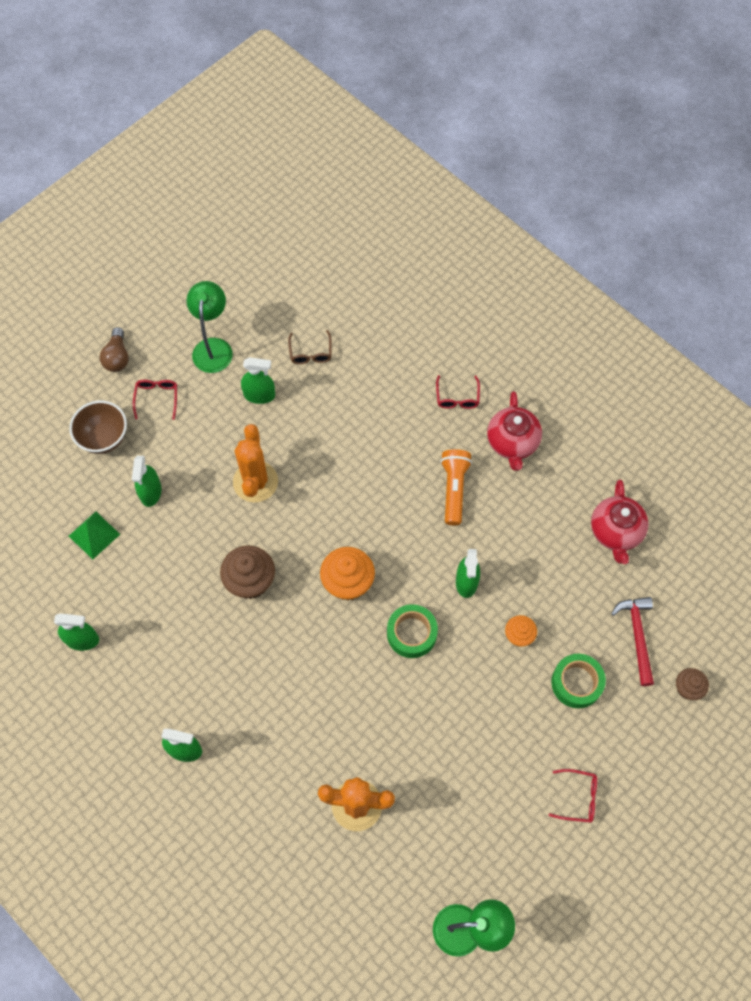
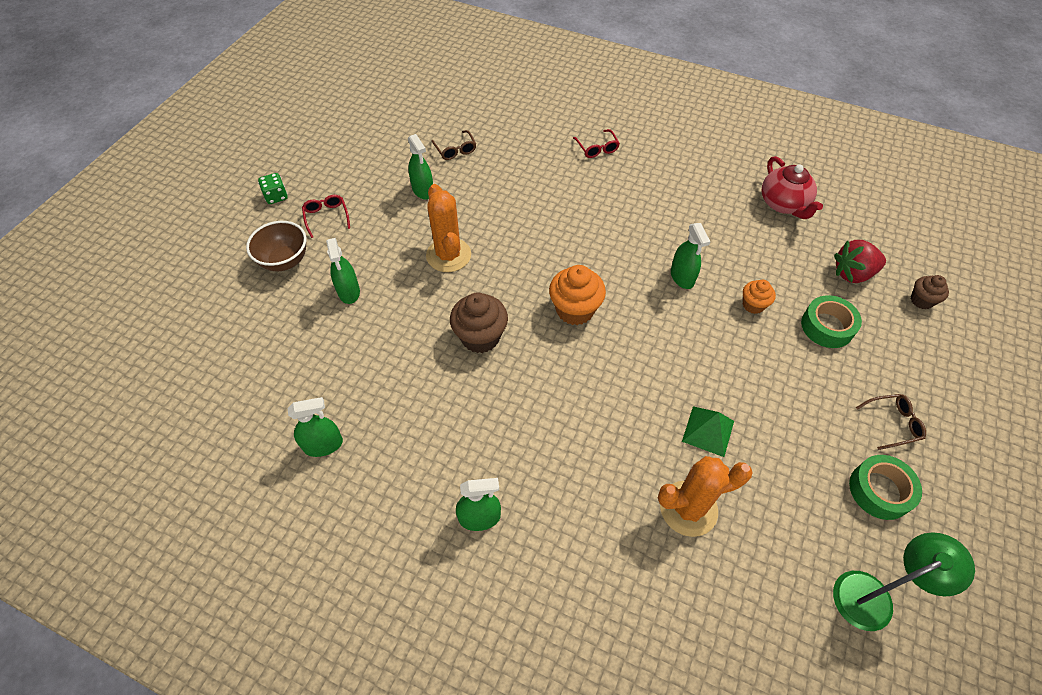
camera: 20 degrees left, 10 degrees down
(94, 535) = (303, 344): green pyramid -> green pyramid (708, 431)
(117, 357) = (276, 196): brown light bulb -> green dice
(213, 347) = (365, 167): green lamp -> none
(259, 395) = (423, 190): green spray bottle -> green spray bottle turned 75 degrees clockwise
(411, 633) = (656, 333): green tape -> green tape (879, 490)
(454, 489) = (630, 211): orange flashlight -> none
(512, 442) = (660, 166): red teapot -> none
(578, 797) = (893, 423): red glasses -> brown glasses
(637, 636) = (852, 274): red hammer -> red strawberry

